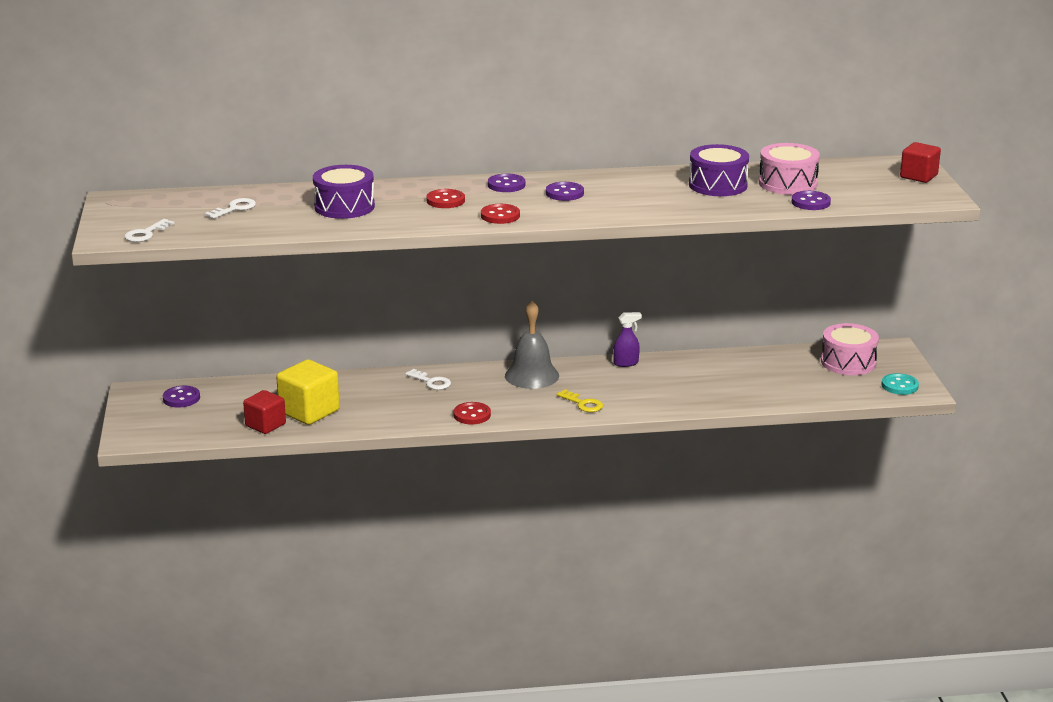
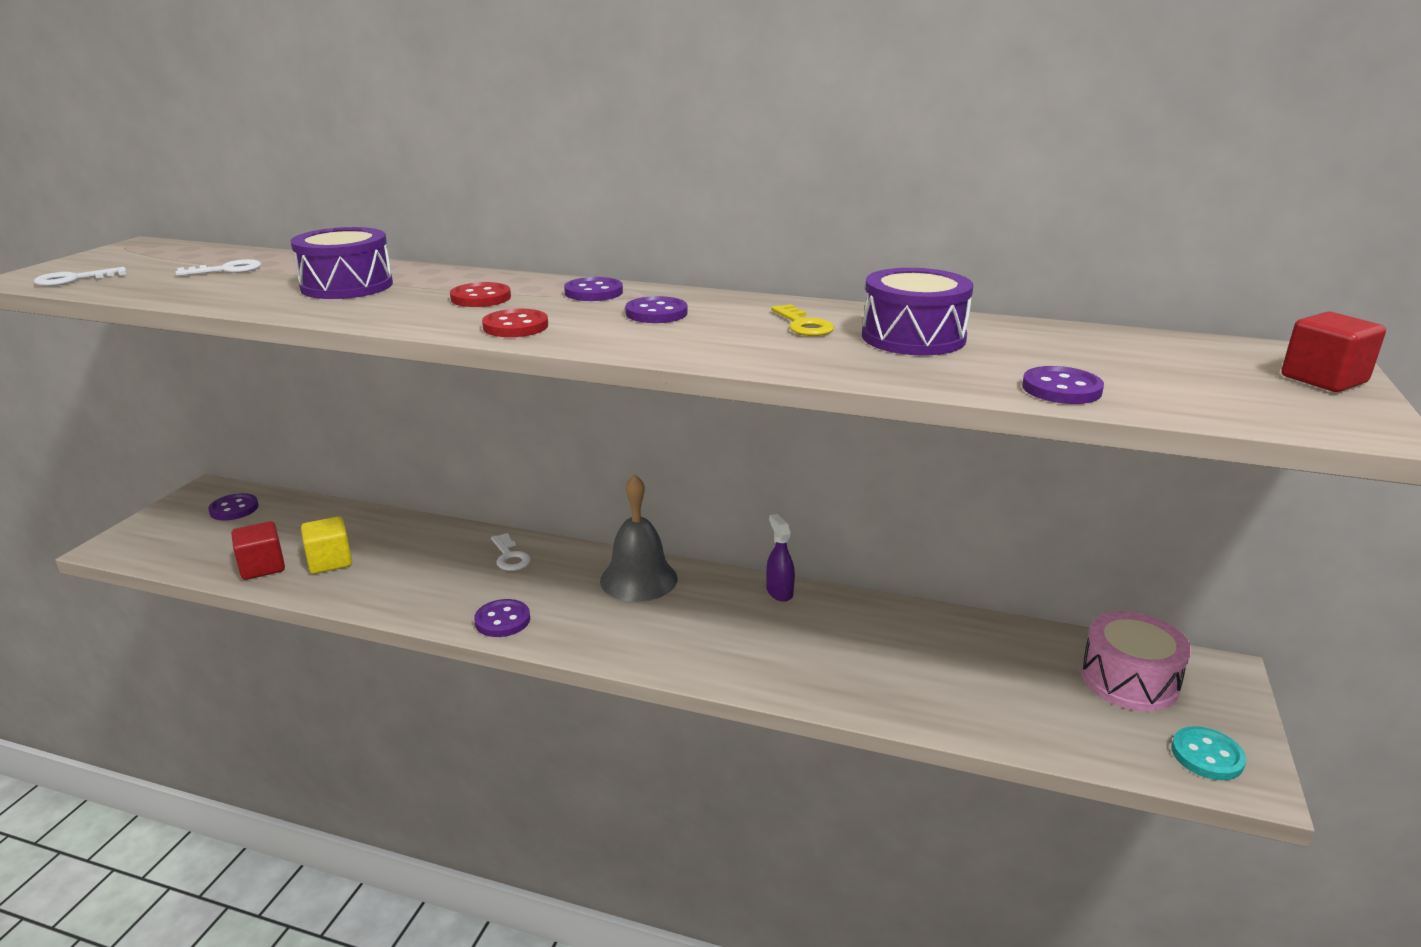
camera: 25 degrees right, 0 degrees up
(309, 412) = (330, 561): yellow cube -> yellow cube, size x0.66
(472, 415) = (502, 620): red button -> purple button
(583, 404) = (662, 644): yellow key -> yellow key (803, 325)
(626, 363) = (779, 592): purple spray bottle -> purple spray bottle turned 120 degrees counterclockwise
(787, 183) = (1042, 353): pink drum -> none

